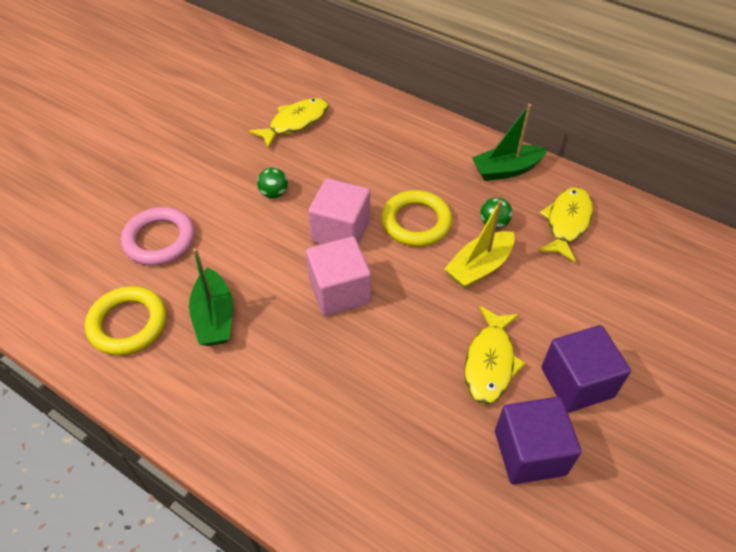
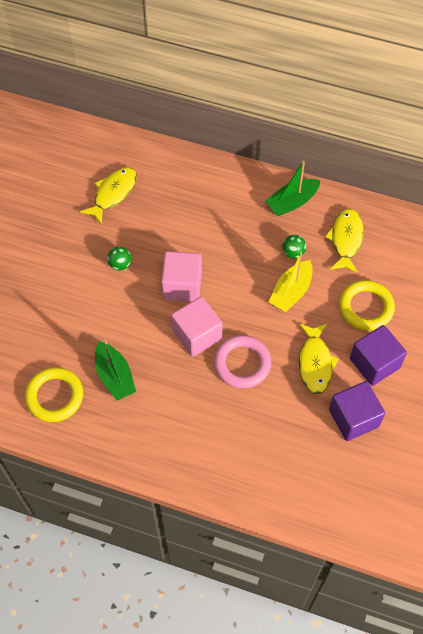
camera: 15 degrees left, 10 degrees up
(159, 240) = (48, 325): pink ring -> pink ring (242, 364)
(416, 222) = (236, 264): yellow ring -> yellow ring (366, 307)

